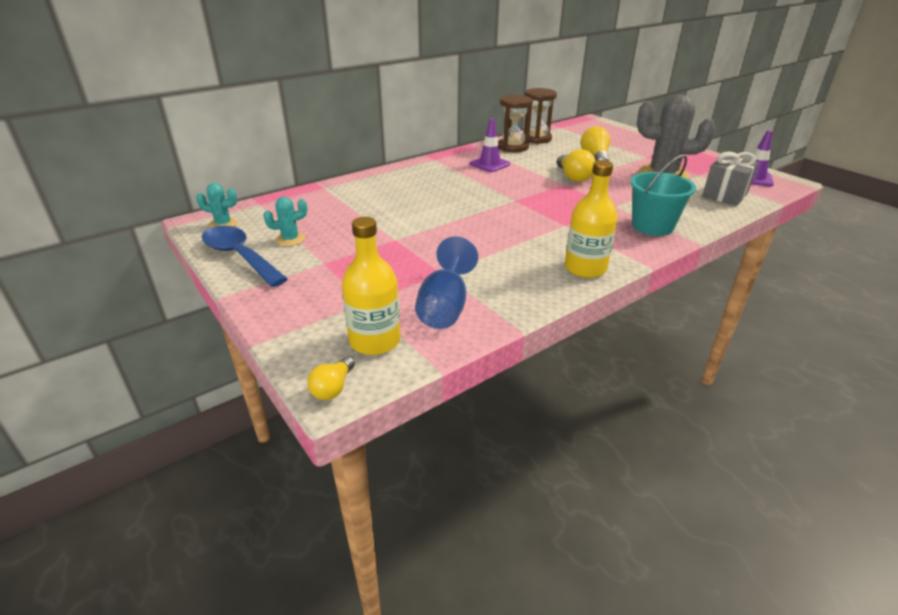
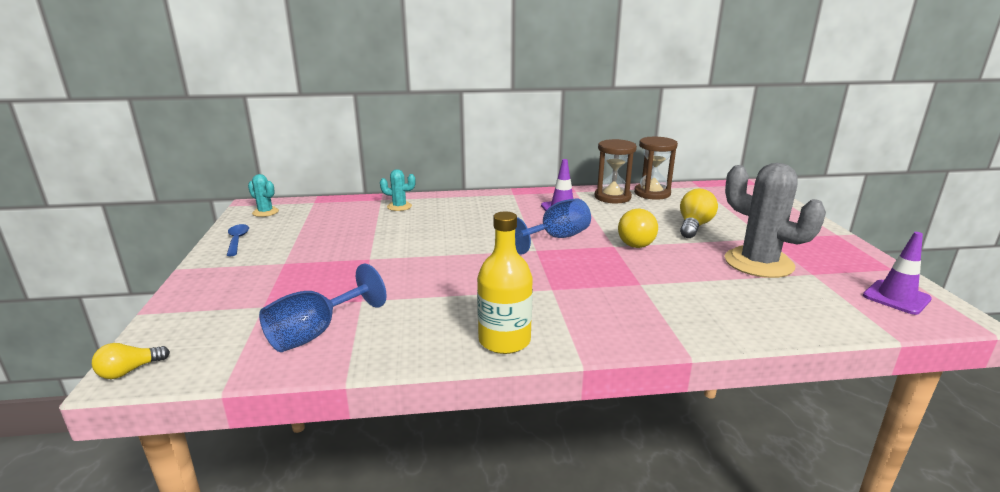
camera: 30 degrees right, 10 degrees down
(239, 256) = (237, 240): blue spoon -> blue spoon, size x0.54
(290, 239) = (291, 236): turquoise cactus -> turquoise cactus (399, 206)
(375, 341) = (217, 343): yellow bottle -> none
(517, 188) = (556, 238): none -> blue goblet
(652, 226) = (655, 318): turquoise bucket -> none
(724, 195) = (816, 308): grey gift -> none

